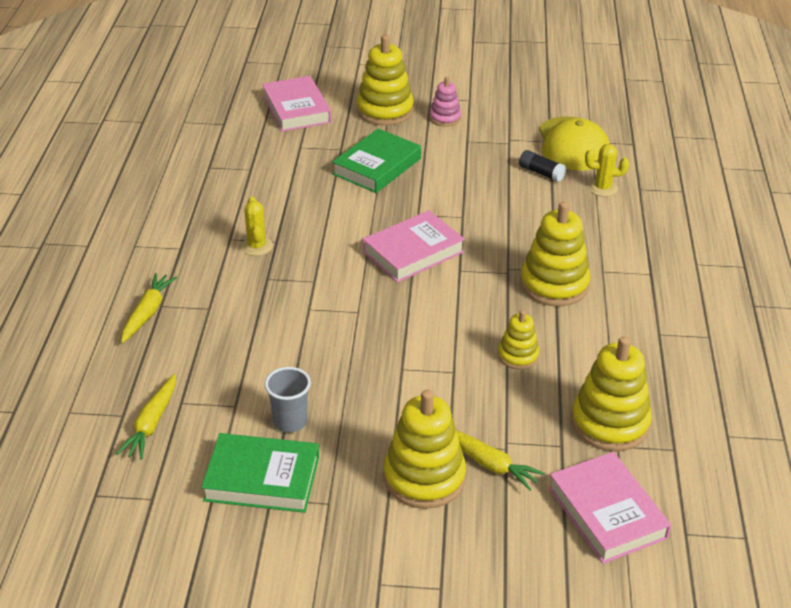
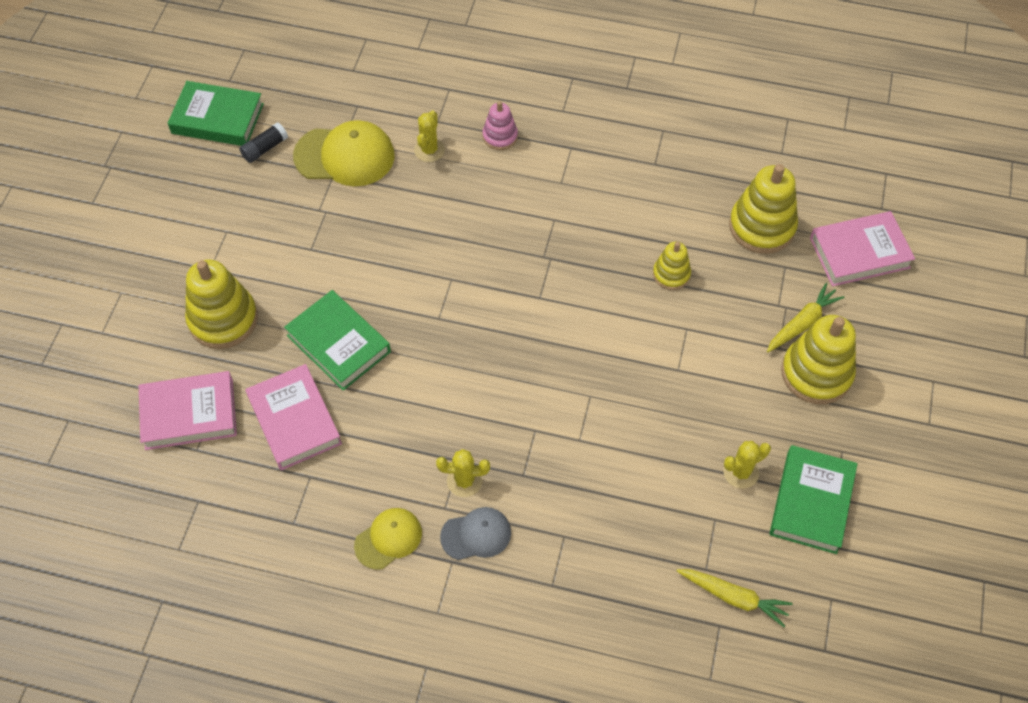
camera: 80 degrees left, 20 degrees up
(147, 312) = (562, 599): yellow carrot -> none
(199, 213) = (388, 539): none -> yellow cap
(206, 258) = (476, 535): none -> grey cap
(290, 422) = (741, 472): grey cup -> yellow cactus
(413, 252) = (503, 333): pink book -> pink book (294, 420)
(445, 118) = (258, 262): pink stacking toy -> pink stacking toy (500, 136)
(541, 173) = (389, 195): black glue stick -> black glue stick (265, 148)
(554, 285) = (575, 225): yellow stacking toy -> none
(581, 79) = (217, 118): none -> green book

